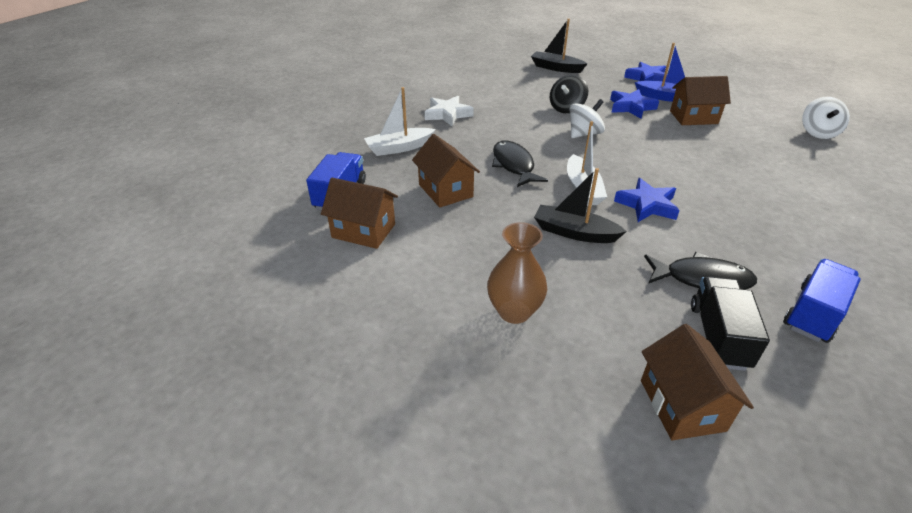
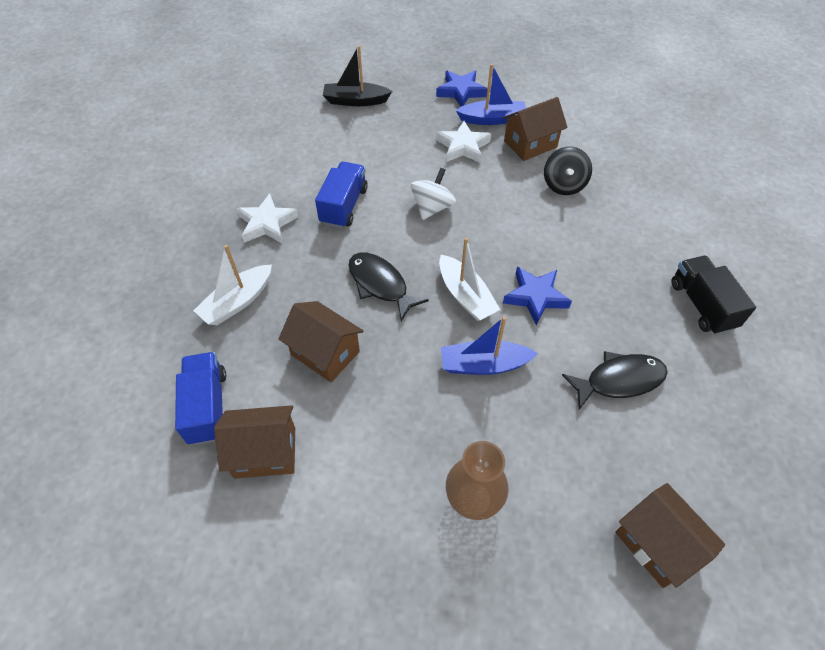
camera: 25 degrees left, 15 degrees up
(566, 108) = (396, 170): black spinning top -> black spinning top (563, 185)
(574, 232) = (483, 365): black boat -> blue boat
(631, 107) = (463, 146): blue star -> white star
(718, 336) = (656, 448): black truck -> black truck (702, 305)
(813, 314) = (719, 386): blue truck -> blue truck (344, 206)
(818, 133) = (649, 132): white spinning top -> none

